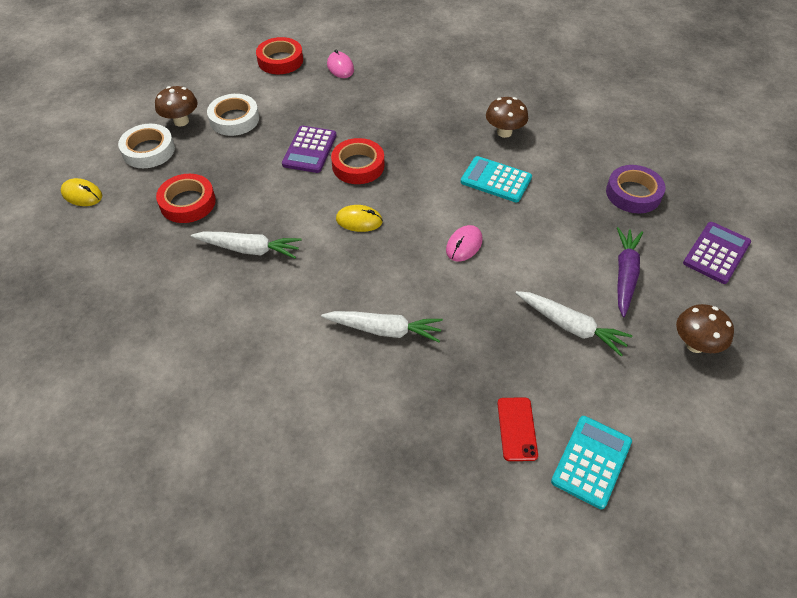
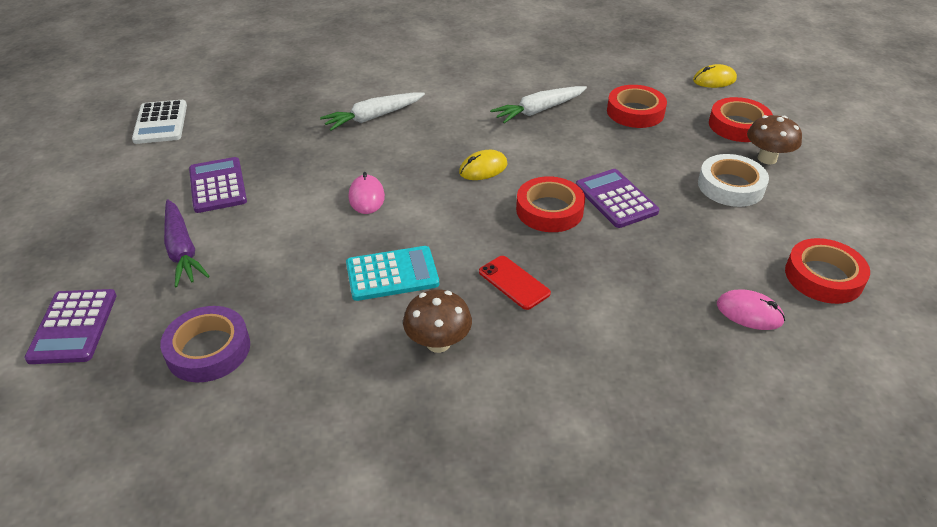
camera: 140 degrees right, 10 degrees down
(148, 150) = (738, 125): white tape -> red tape
(517, 429) = (226, 115): red phone -> red phone (514, 282)
(571, 326) = (218, 186): white carrot -> purple calculator
(591, 461) = (160, 123): turquoise calculator -> white calculator
(695, 344) = (88, 225): brown mushroom -> none

